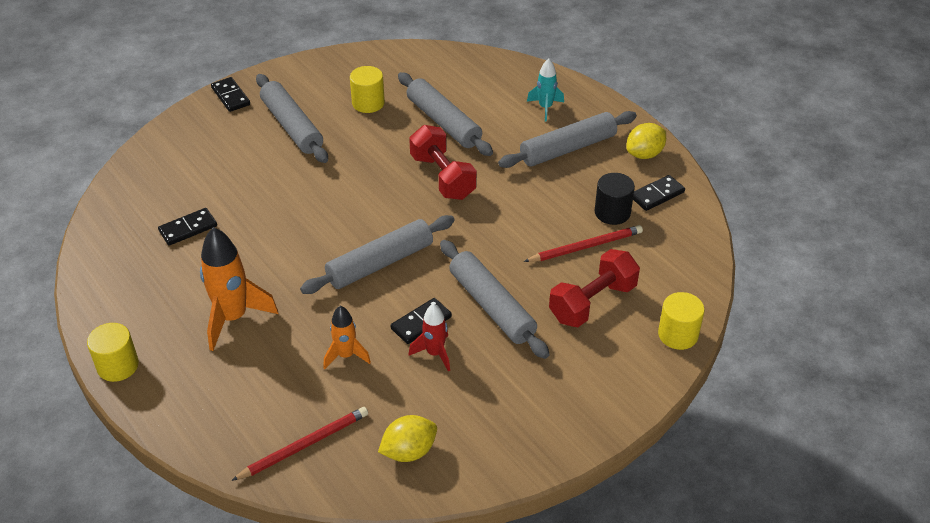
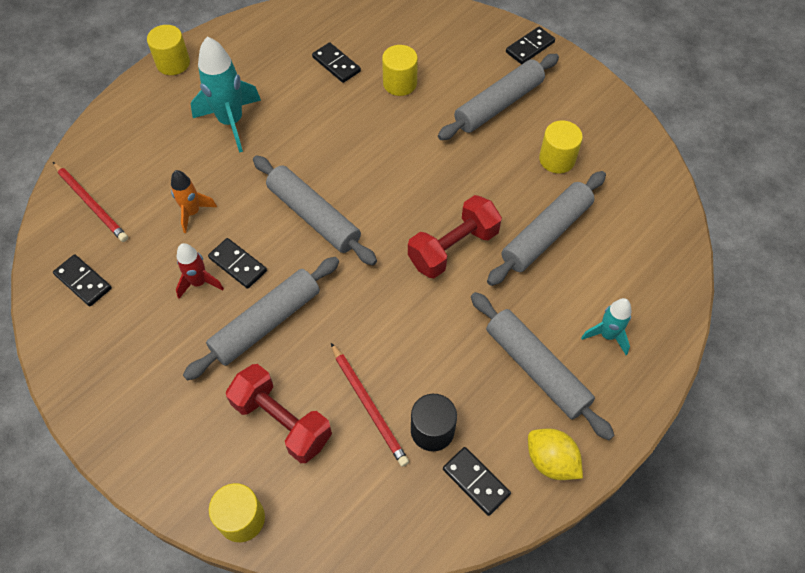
camera: 80 degrees right, 15 degrees up
(233, 318) = (231, 122): orange rocket -> turquoise rocket
(236, 186) = (400, 83): none -> yellow cylinder
(409, 451) = (83, 282): yellow lemon -> black domino

